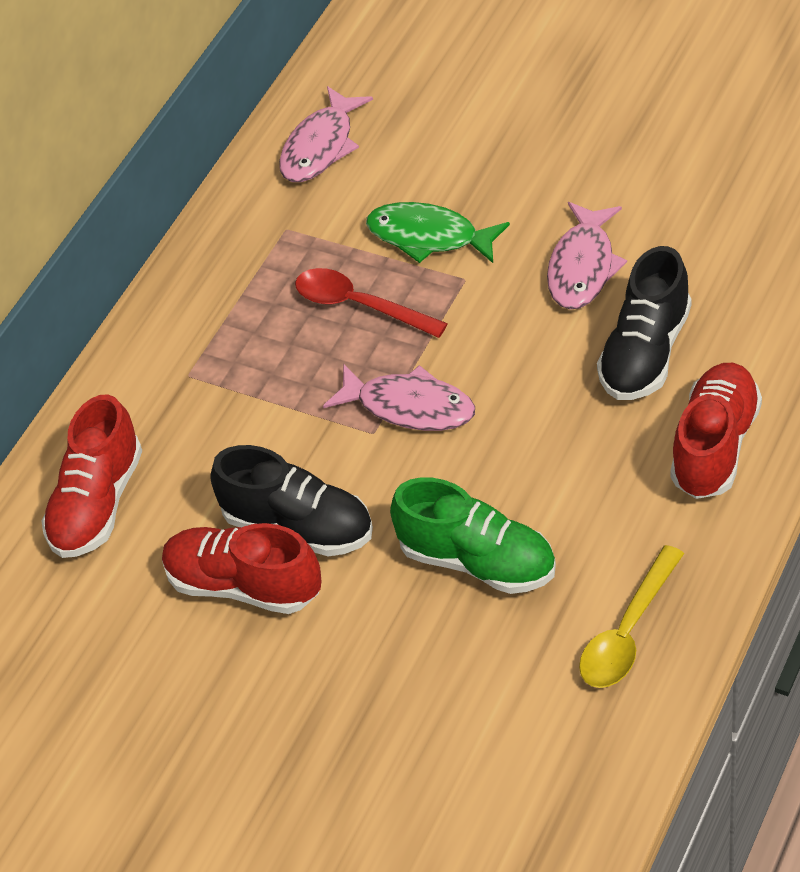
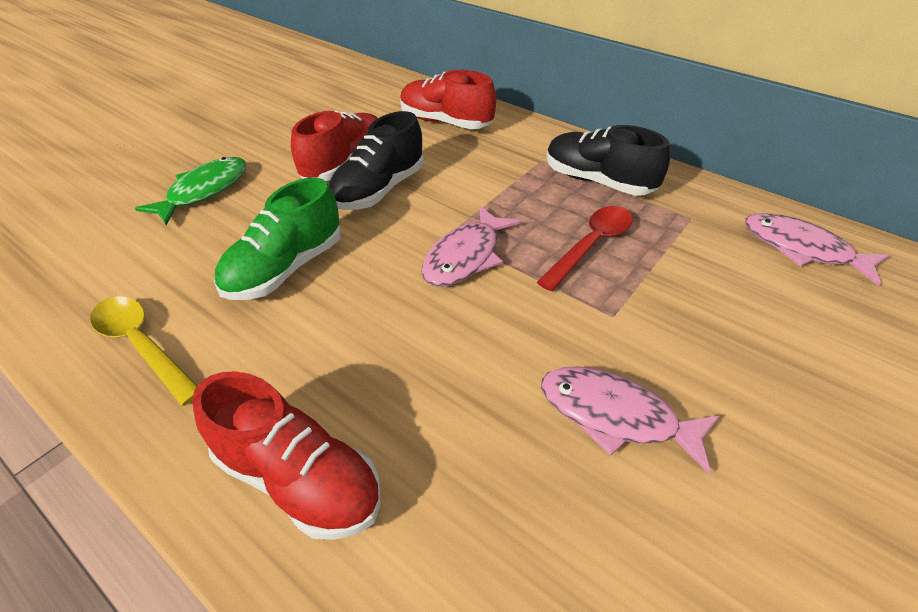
camera: 95 degrees right, 5 degrees down
(429, 237) = (675, 300): green fish -> green fish (204, 191)
(645, 353) = (465, 445): black shoe -> black shoe (598, 182)

